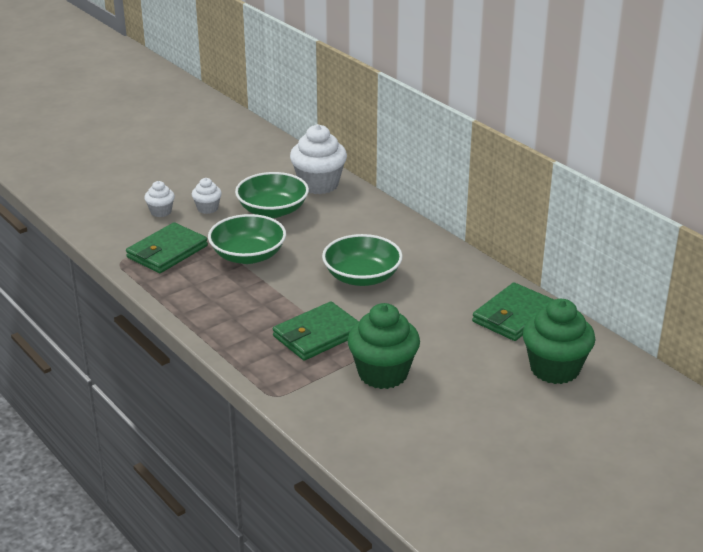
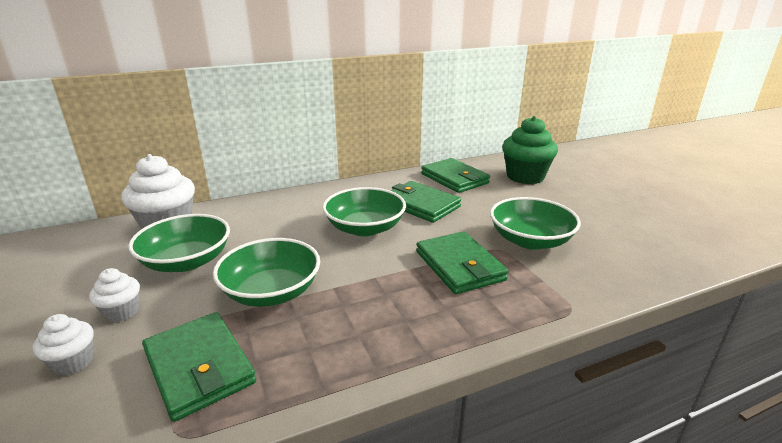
camera: 75 degrees left, 5 degrees down
(383, 374) = (530, 240): green cupcake -> green bowl
(428, 301) = (420, 205): none -> green wallet

